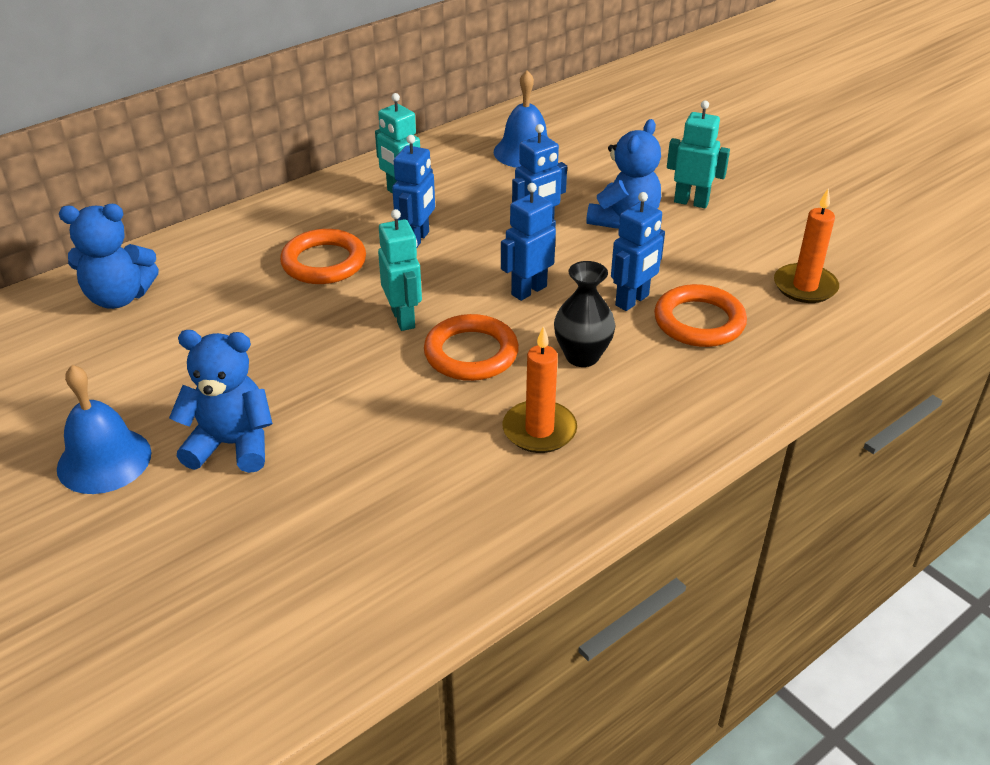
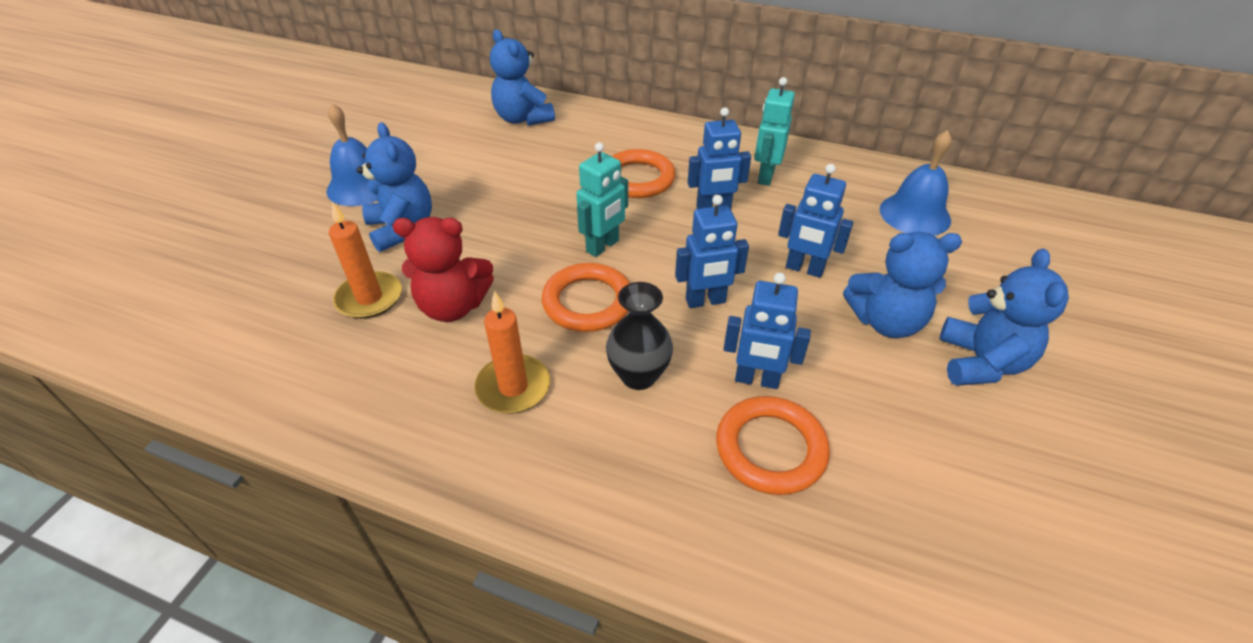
camera: 60 degrees right, 5 degrees up
(399, 439) = (453, 306): none -> red teddy bear
(528, 290) = (705, 301): blue robot -> blue robot turned 150 degrees clockwise
(691, 202) = (981, 362): turquoise robot -> blue teddy bear
(805, 286) = (934, 532): orange candle -> orange candle (369, 298)

